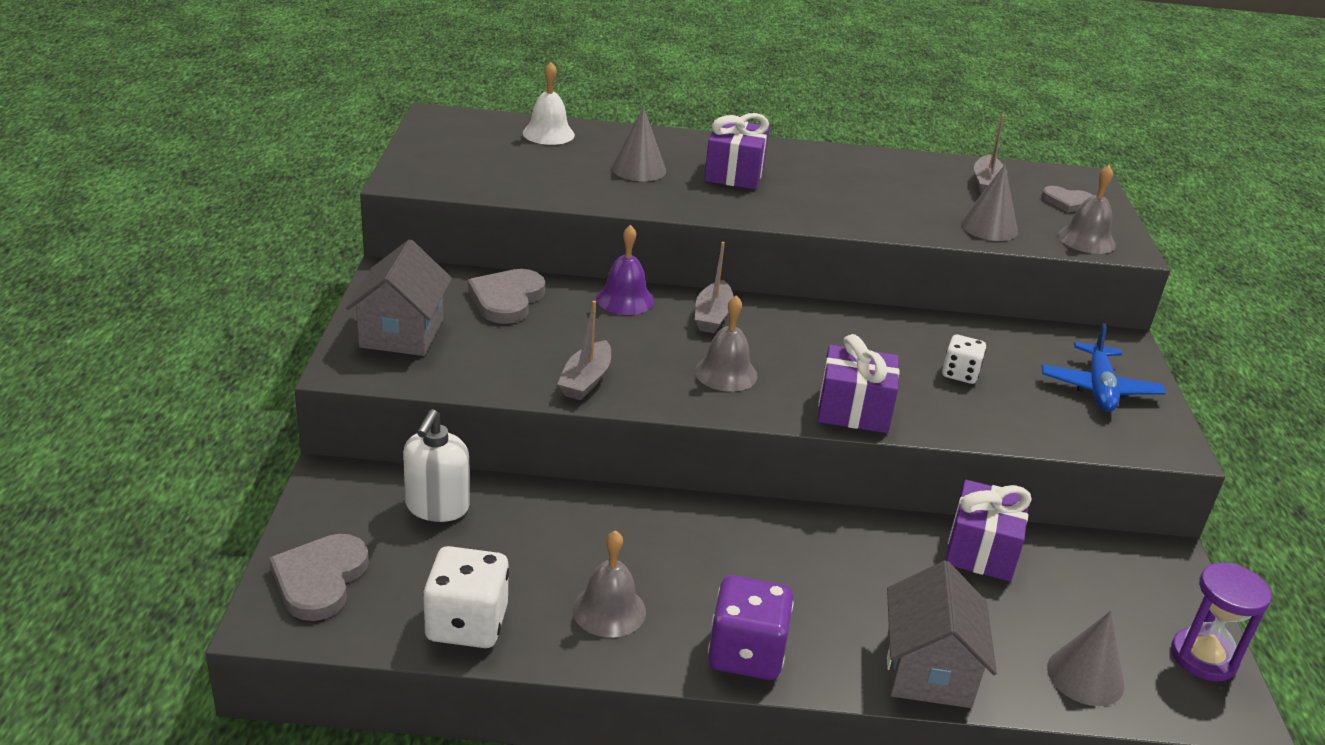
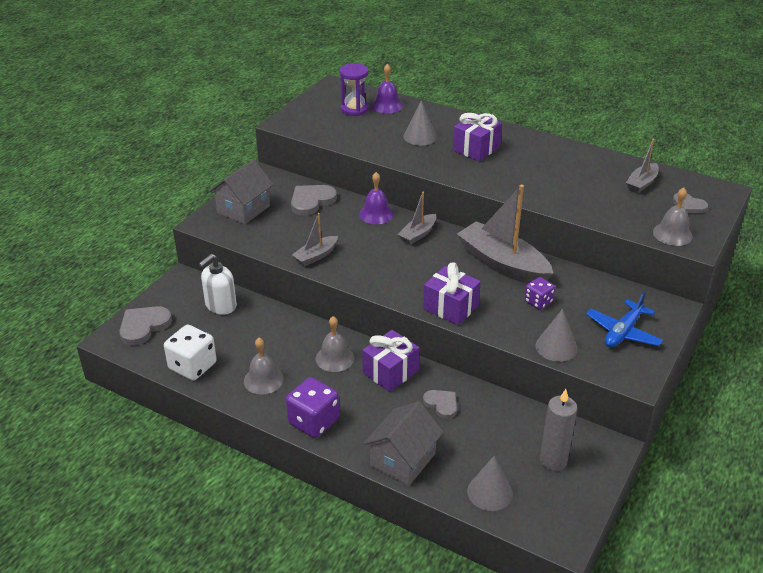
camera: 30 degrees right, 5 degrees up
(548, 134) = (387, 105): white bell -> purple bell
(726, 373) = (396, 269): grey bell -> grey bell (334, 358)
(867, 333) = (502, 264): none -> grey boat
(909, 565) = (441, 404): none -> grey heart
(960, 374) = (538, 302): white dice -> purple dice
(981, 550) = (492, 408): purple gift -> purple gift (390, 372)
(989, 227) = (610, 213): grey cone -> grey cone (556, 347)
(1121, 600) = (553, 460): none -> grey candle
(1203, 657) = (574, 506): purple hourglass -> purple hourglass (354, 109)

